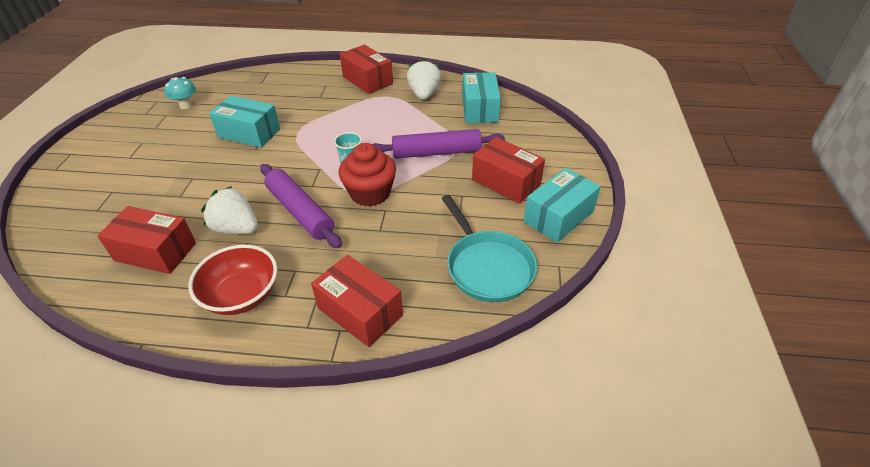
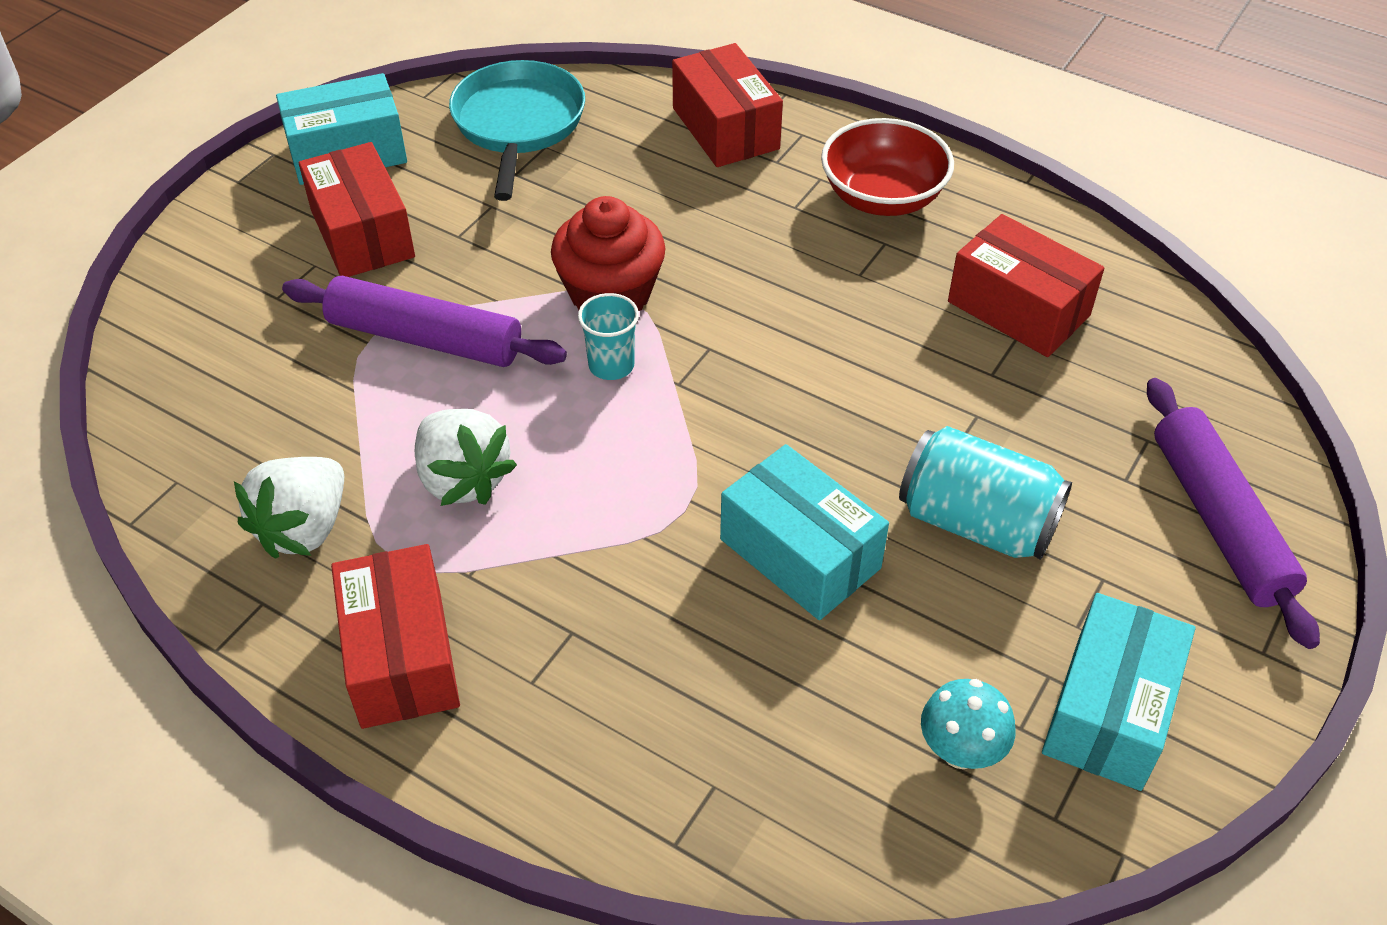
camera: 155 degrees left, 5 degrees up
(180, 160) = (976, 522): none -> turquoise can
(236, 228) = (873, 306): white strawberry -> white strawberry (463, 479)
(300, 211) = (751, 300): purple rolling pin -> purple rolling pin (1218, 520)
(479, 109) = (228, 423): turquoise box -> turquoise box (1109, 711)

